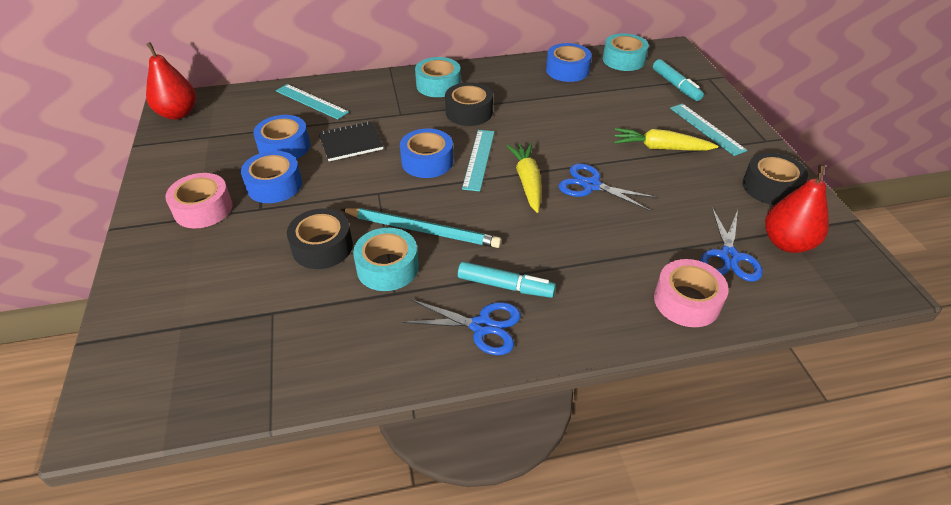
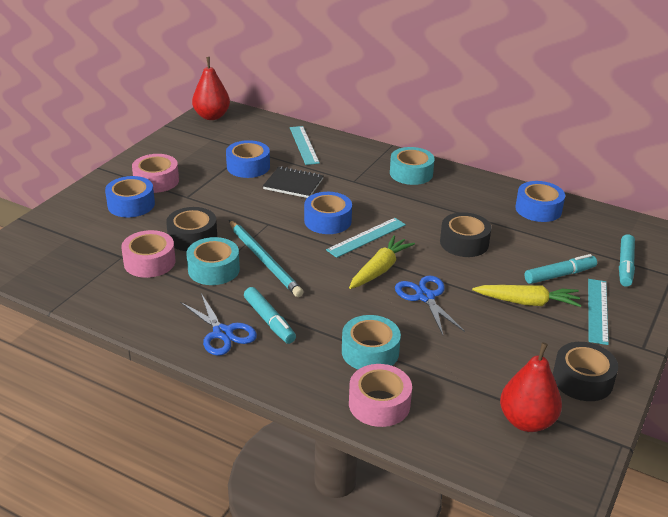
camera: 40 degrees right, 10 degrees down
(274, 185) = (212, 187): blue tape -> blue tape (131, 204)
(312, 300) = (149, 262): none -> pink tape
(469, 112) = (406, 203): black tape -> black tape (464, 243)
(623, 60) = (607, 224): turquoise tape -> turquoise tape (370, 352)
(649, 115) = (559, 275): none -> turquoise marker
(660, 148) = (527, 302): yellow carrot -> yellow carrot turned 135 degrees clockwise
(728, 256) = (459, 400): blue scissors -> none

